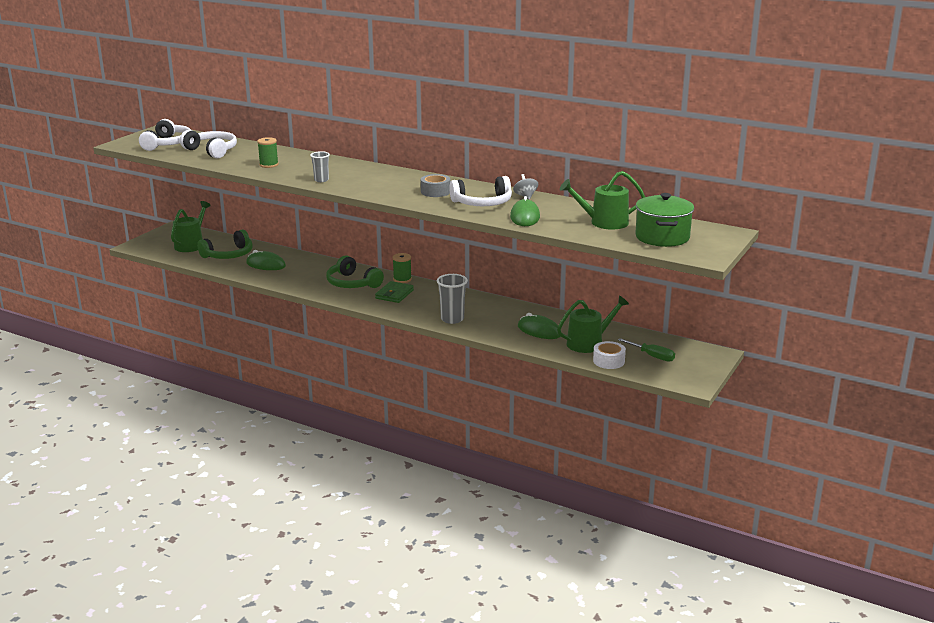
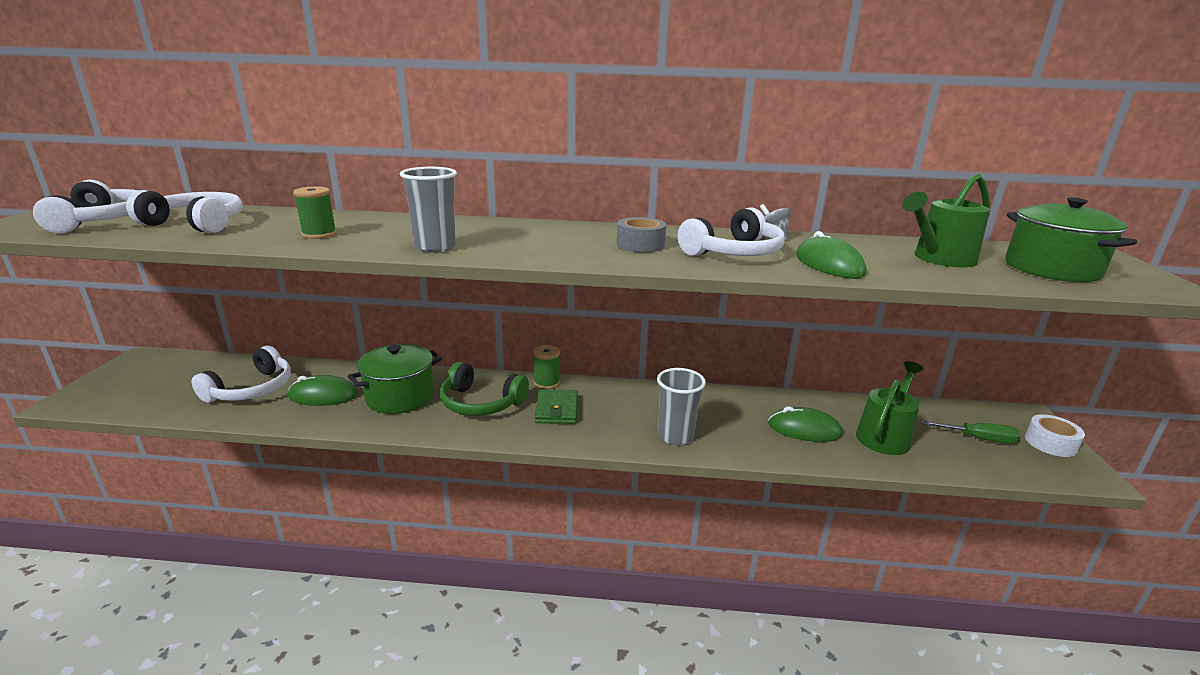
camera: 25 degrees left, 0 degrees up
(191, 245) = (178, 382): green watering can -> none
(229, 255) = (252, 389): green headphones -> white headphones
(308, 272) = (400, 397): none -> green pot
(321, 180) = (435, 247): grey cup -> grey cup, size x1.59
(608, 361) = (948, 461): white tape -> white tape (1050, 443)

